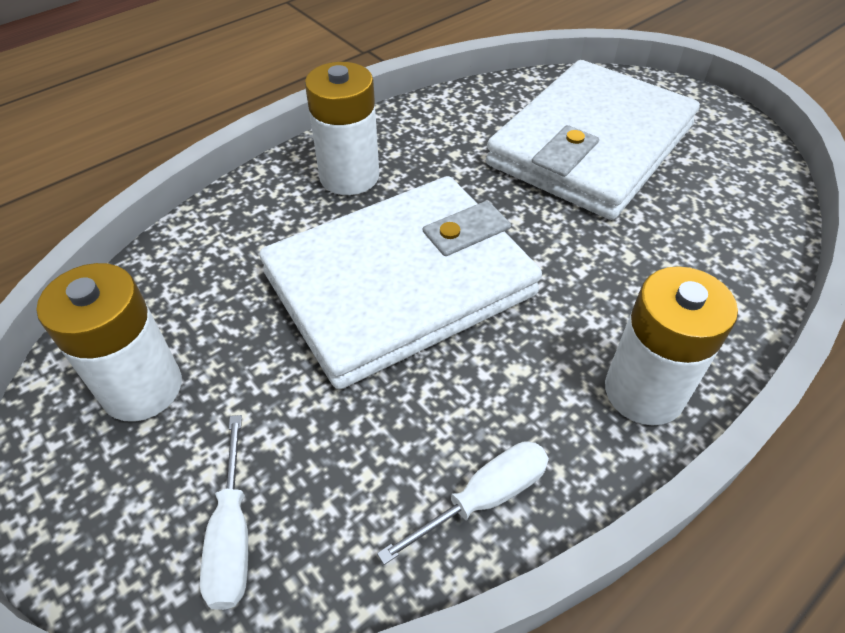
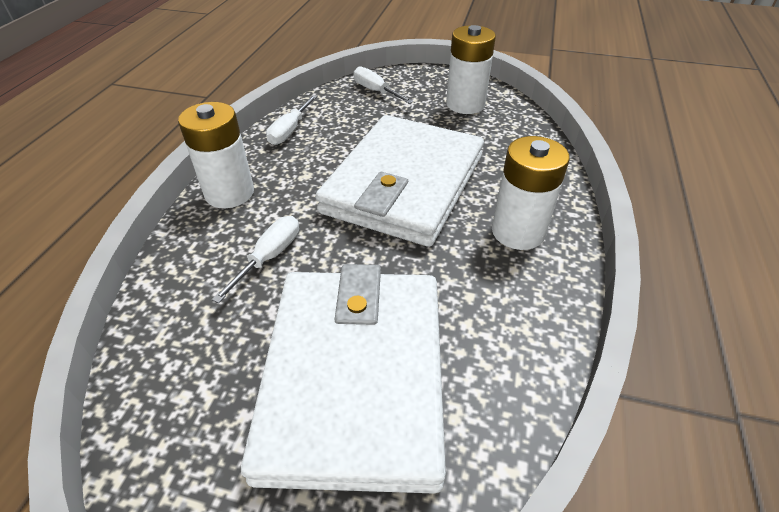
camera: 145 degrees right, 5 degrees down
(621, 267) = (269, 257): none -> white screwdriver

